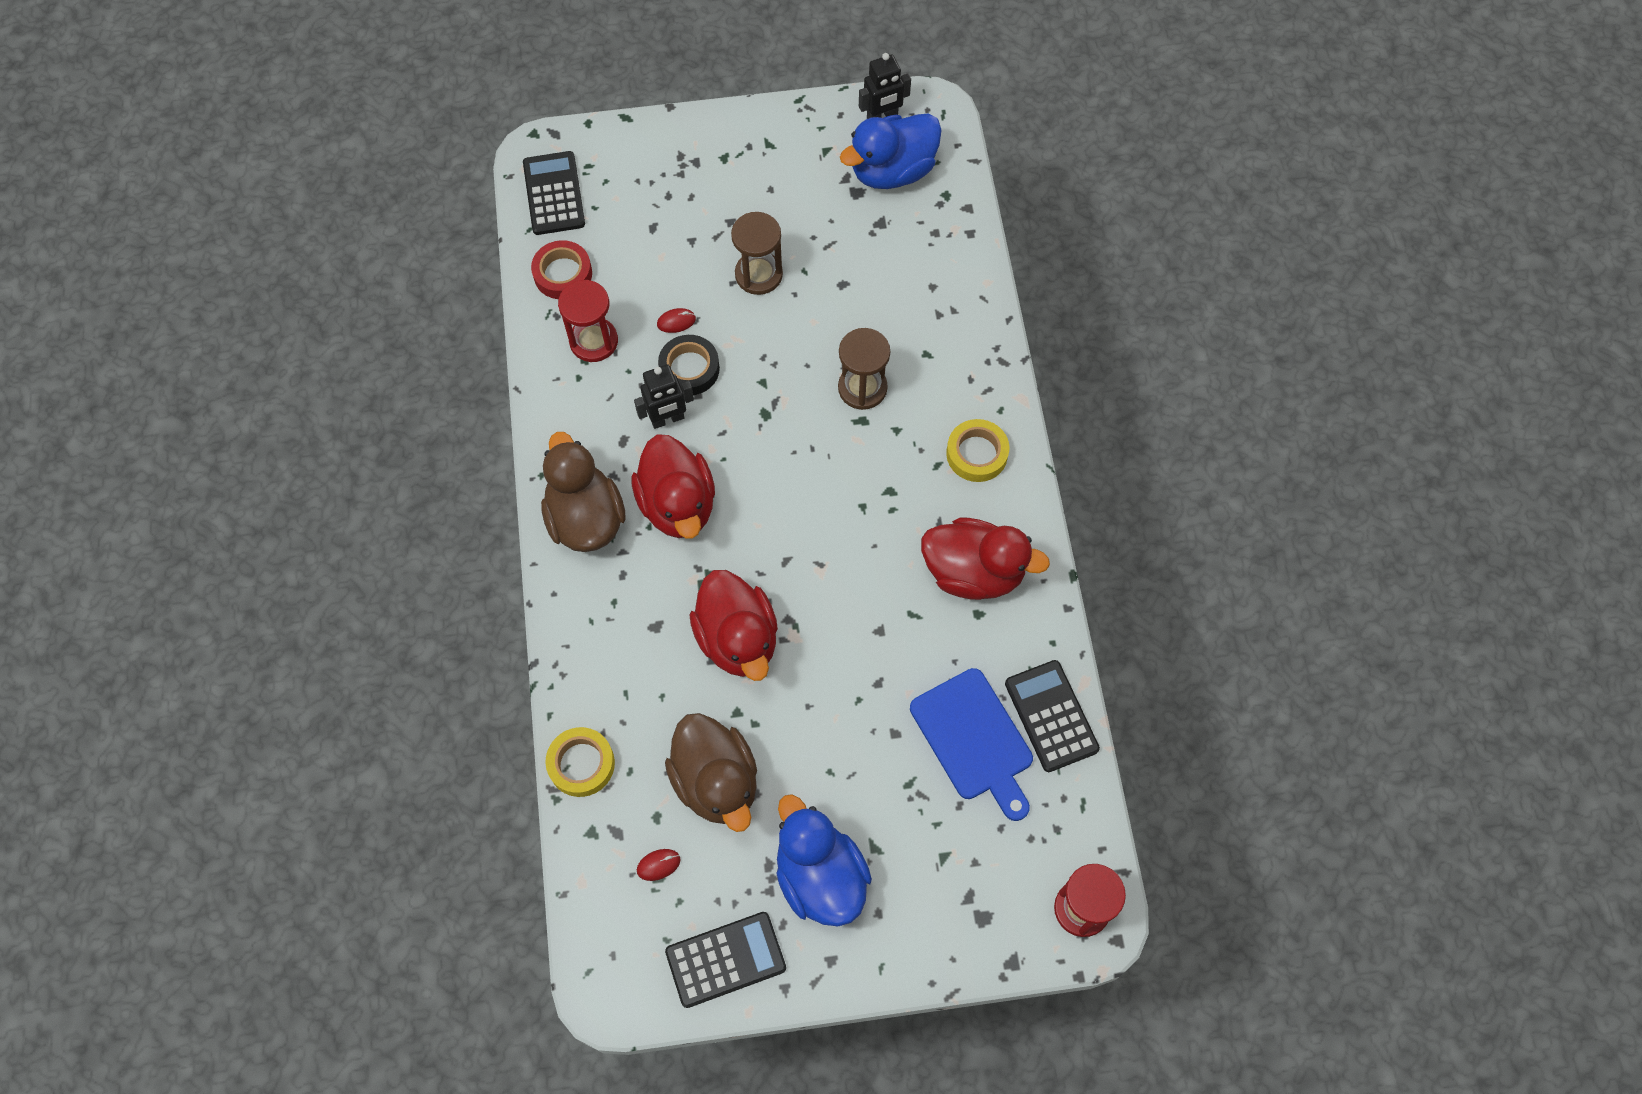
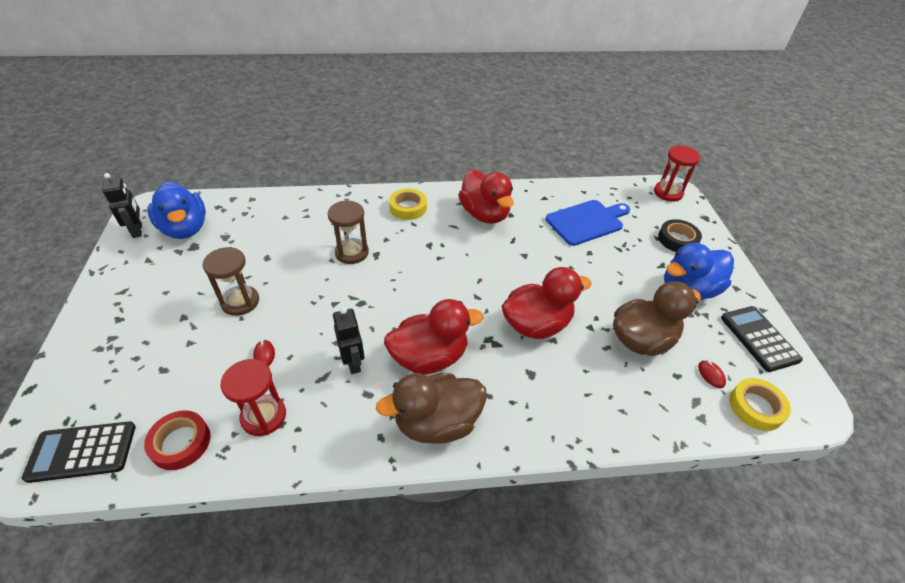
camera: 90 degrees left, 20 degrees down
(581, 764) = (650, 425): yellow tape -> yellow tape (756, 407)
(689, 369) = (311, 347): black tape -> black tape (677, 240)
(973, 572) = (484, 214): red duck -> red duck turned 135 degrees clockwise
(1051, 716) = (568, 194): black calculator -> none

